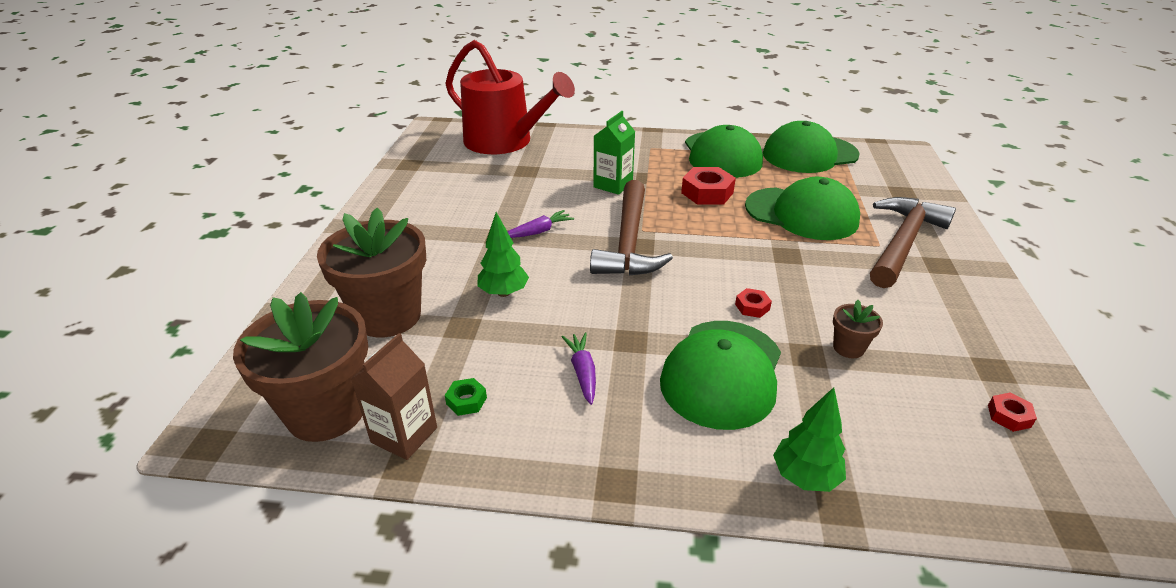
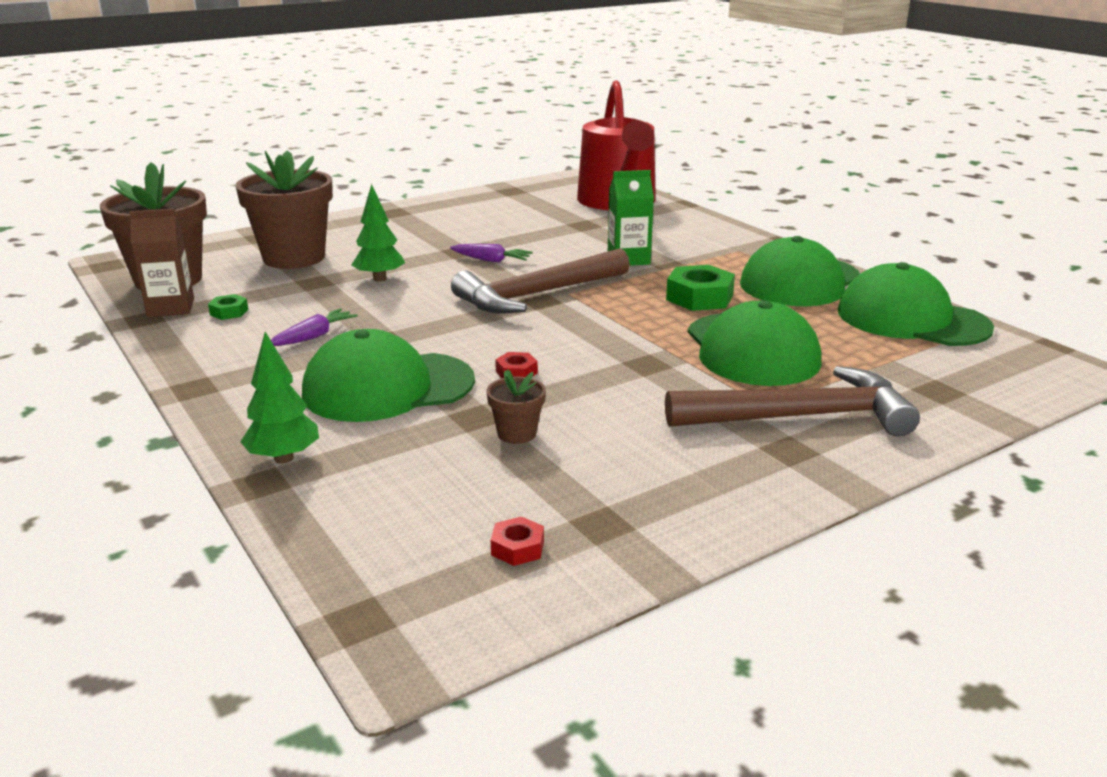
camera: 50 degrees right, 10 degrees down
(707, 193) = (699, 297): red nut -> green nut

